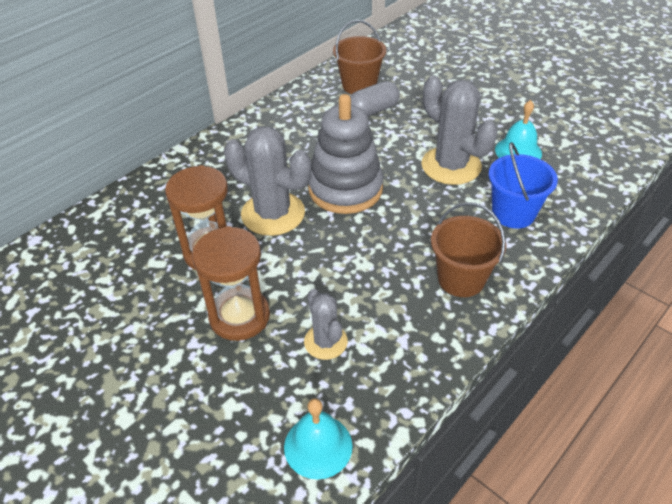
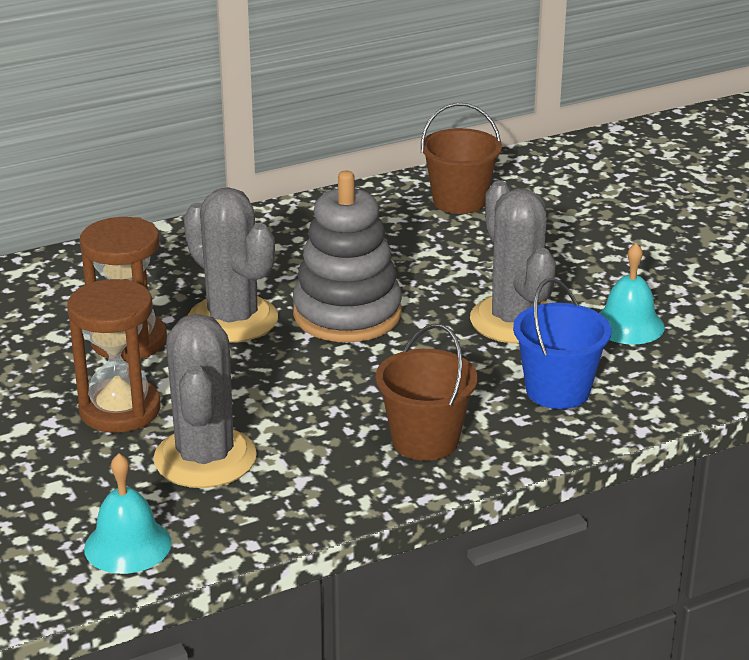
camera: 20 degrees right, 15 degrees down
(325, 342) = (205, 458): grey cactus -> grey cactus, size x1.76
(373, 110) = (455, 235): grey capsule -> none

